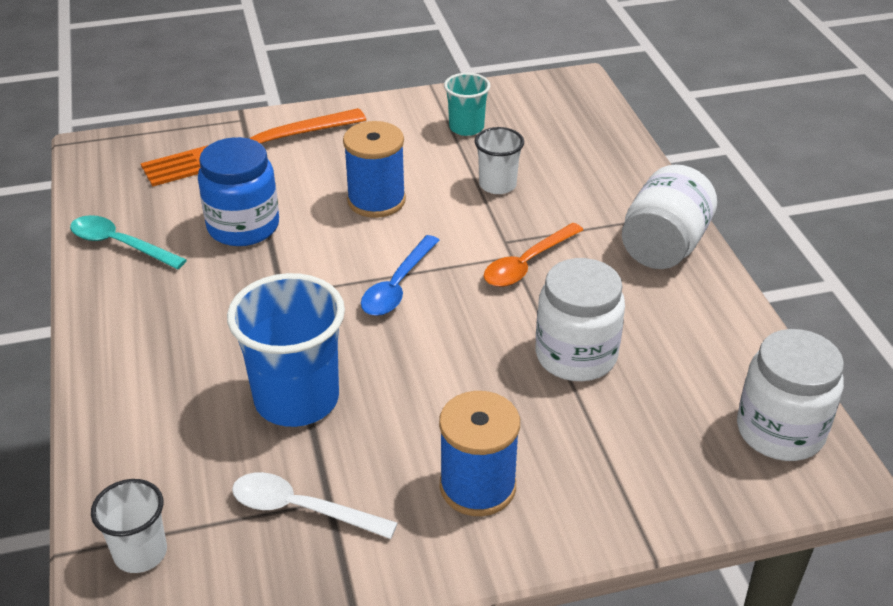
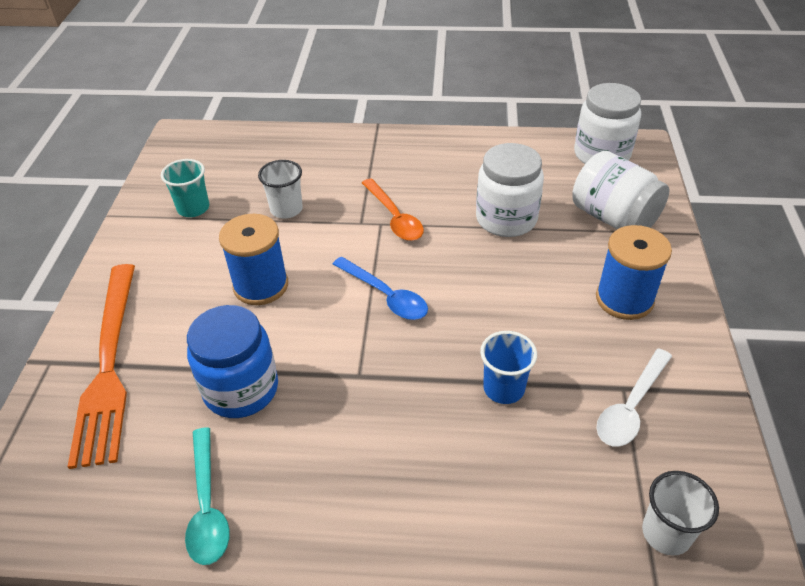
camera: 70 degrees left, 5 degrees up
(120, 244) = (207, 506): turquoise spoon -> turquoise spoon turned 60 degrees counterclockwise
(297, 399) = (504, 388): blue cup -> blue cup, size x0.55
(664, 246) = (408, 149): white jar -> white jar (613, 217)

